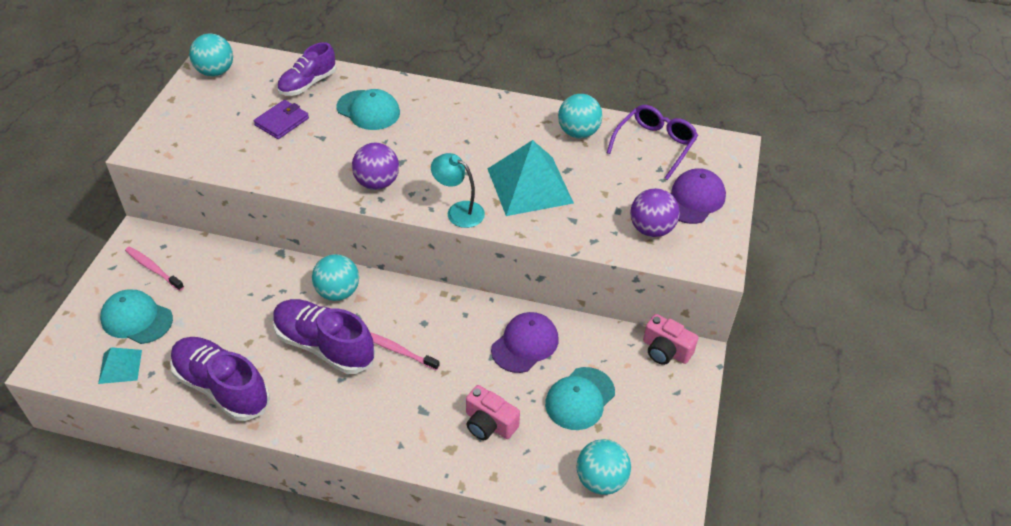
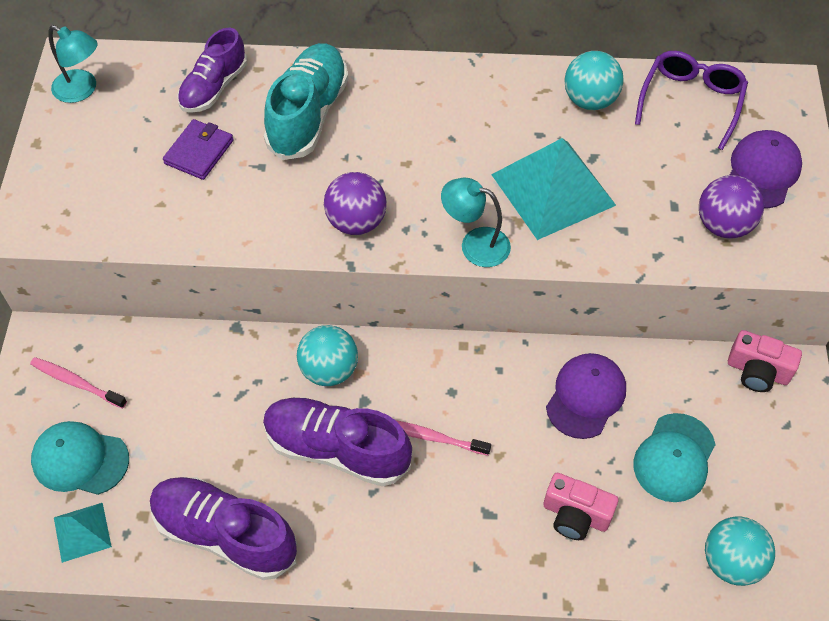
camera: 10 degrees left, 10 degrees up
(215, 72) = (82, 90): turquoise ball -> turquoise lamp
(368, 110) = (308, 114): turquoise cap -> turquoise shoe

